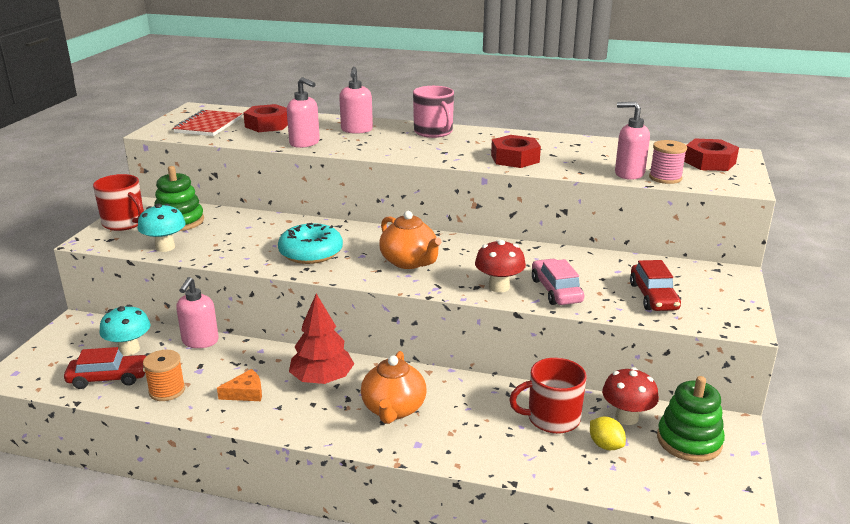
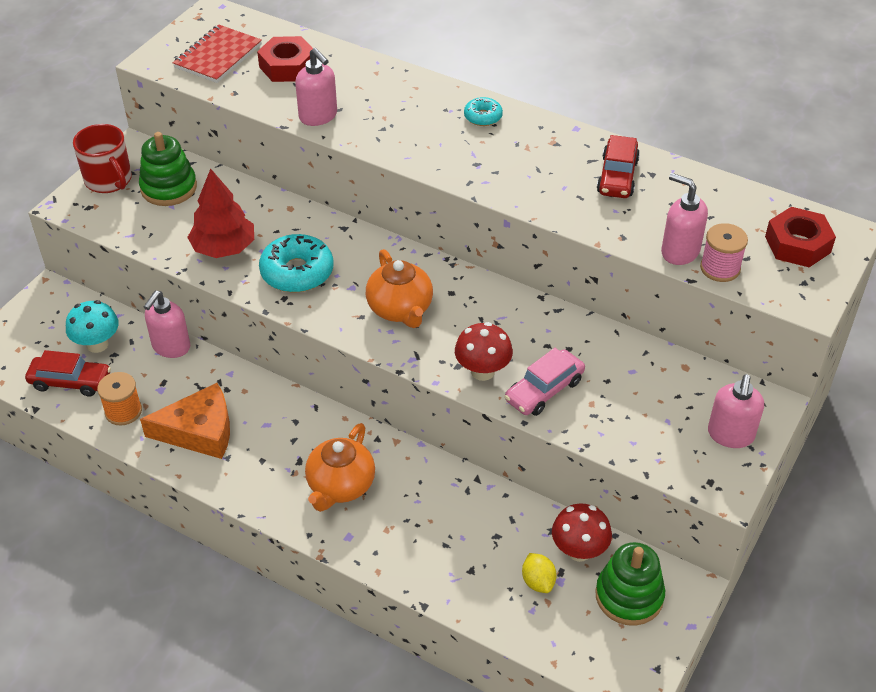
camera: 15 degrees right, 20 degrees up
(165, 247) = (143, 232): turquoise mushroom -> none
(245, 393) = (199, 431): orange cheese -> orange cheese, size x1.89
(322, 379) = (281, 428): red tree -> red tree (224, 248)
(356, 130) = (390, 96): pink soap dispenser -> pink soap dispenser (730, 435)
(434, 132) = (483, 117): pink mug -> turquoise donut
(515, 158) = (556, 194): red nut -> none
(552, 418) = (498, 534): red mug -> none
(556, 290) = (544, 390): pink car -> pink car turned 135 degrees counterclockwise
(653, 296) = (649, 422): red car -> red car (617, 176)

